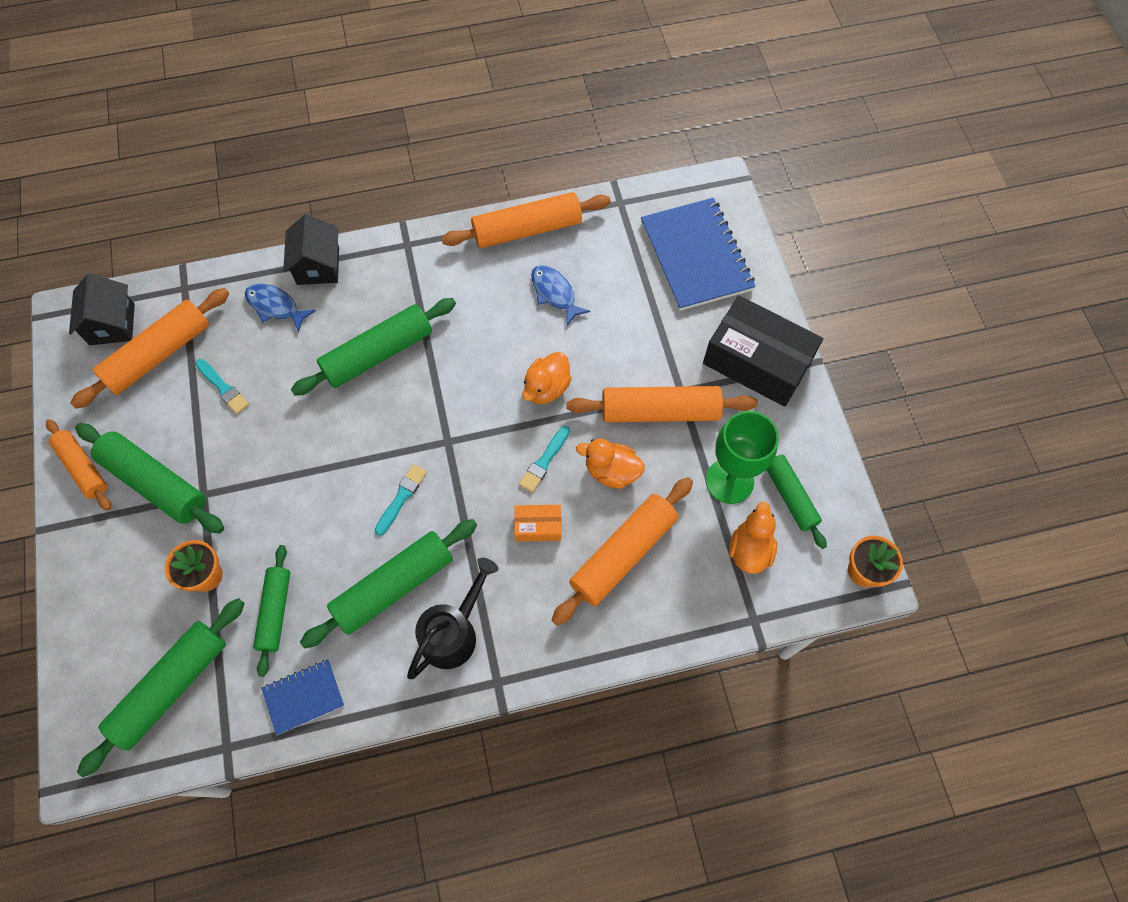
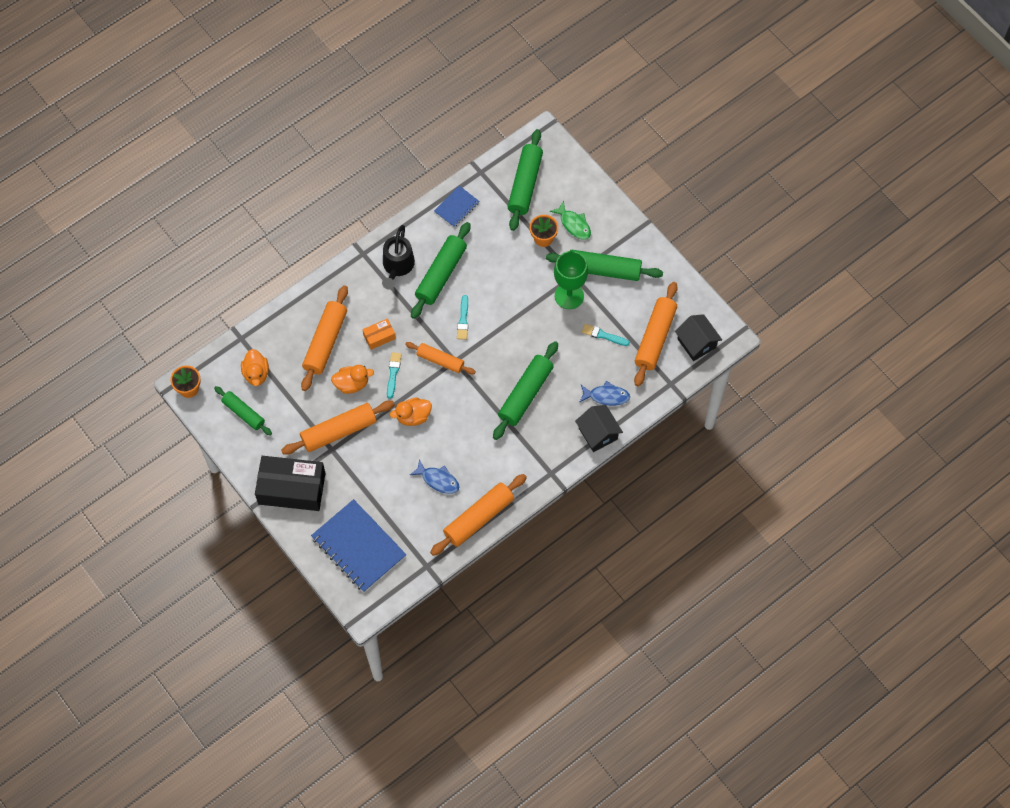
camera: 155 degrees right, 0 degrees up
(83, 468) = (649, 260): orange rolling pin -> orange rolling pin (440, 360)
(146, 577) = (574, 224): none -> green fish
(275, 611) = (496, 237): green rolling pin -> none
(546, 388) = (413, 416): orange duck -> orange duck turned 120 degrees counterclockwise
(729, 481) = (281, 407): green goblet -> green goblet (569, 296)

